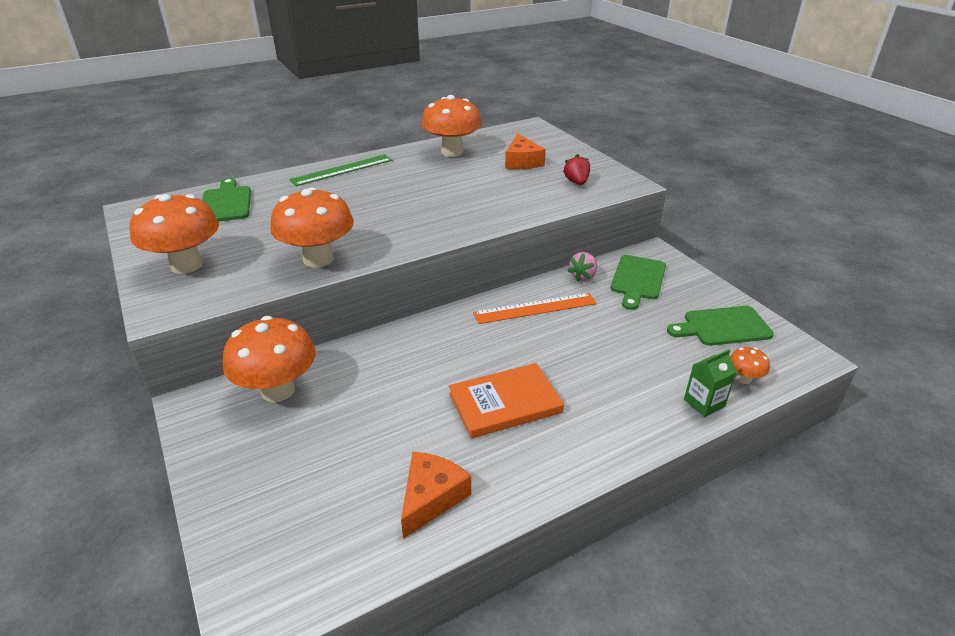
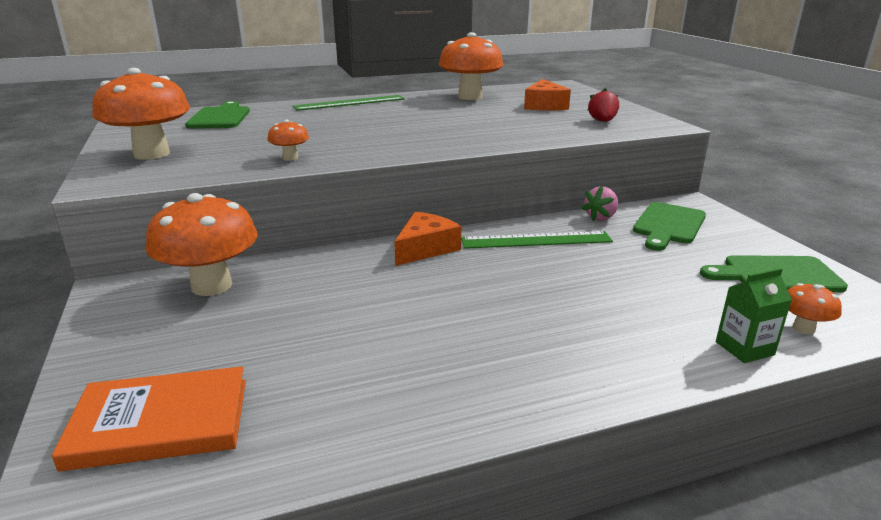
camera: 10 degrees right, 10 degrees down
(318, 259) = (290, 158): orange mushroom -> orange mushroom, size x0.45
(431, 497) = (348, 409): orange cheese -> orange cheese (425, 248)
(505, 403) = (474, 323): orange book -> orange book (160, 422)
(535, 308) = (536, 240): orange ruler -> green ruler

